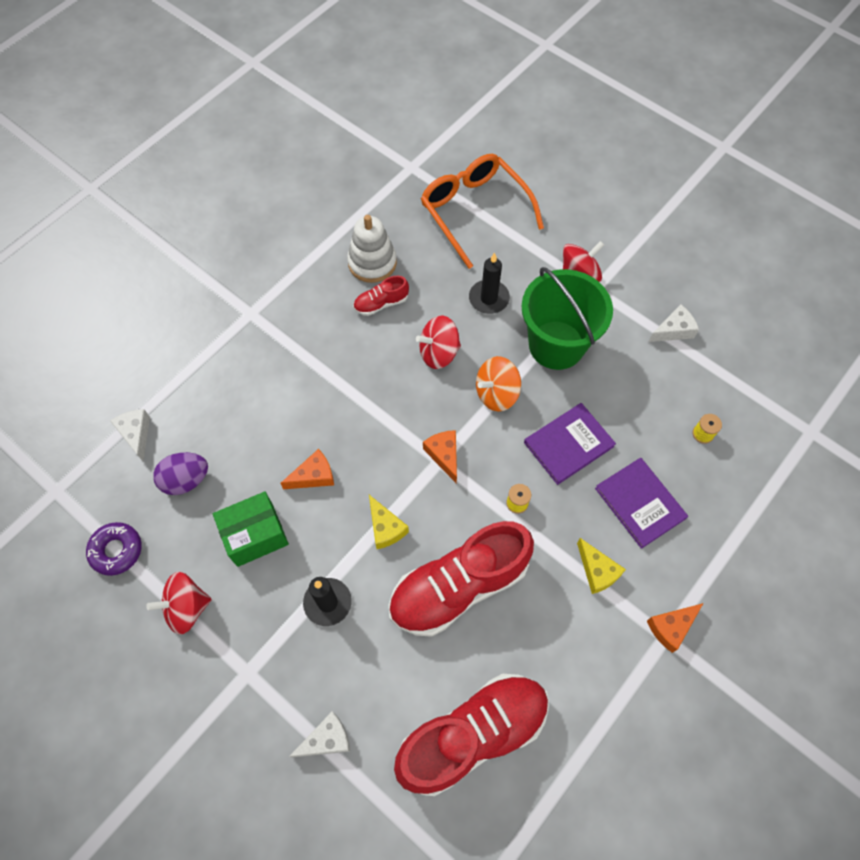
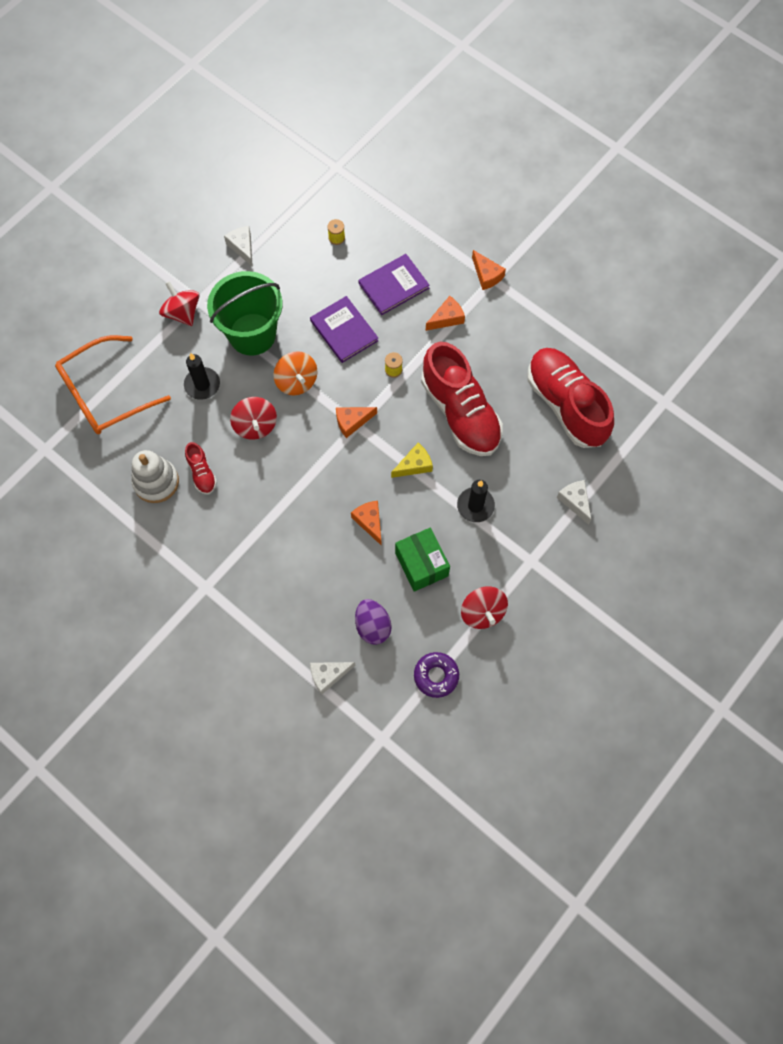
camera: 90 degrees left, 5 degrees up
(597, 571) = (447, 318): yellow cheese -> orange cheese

